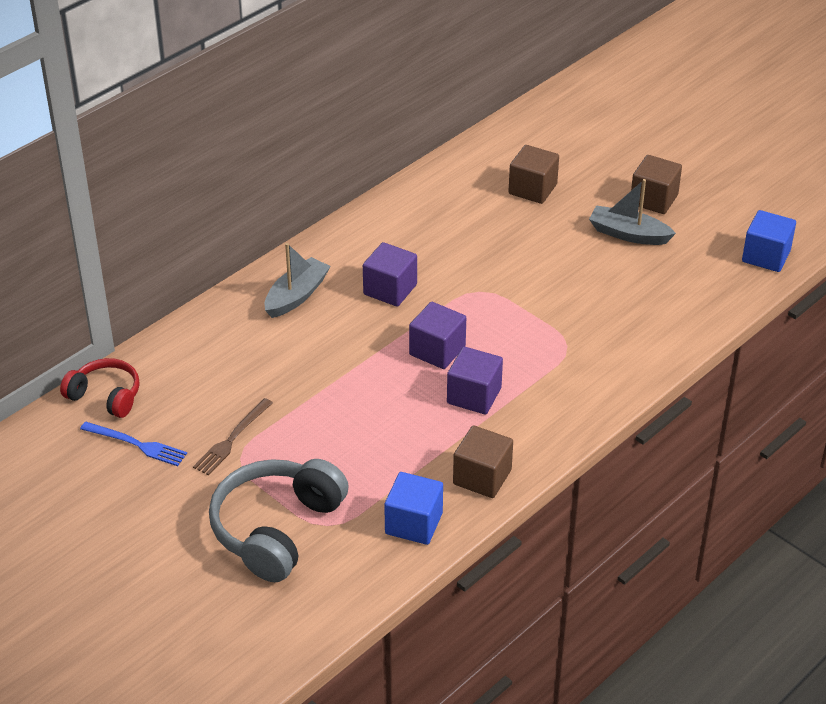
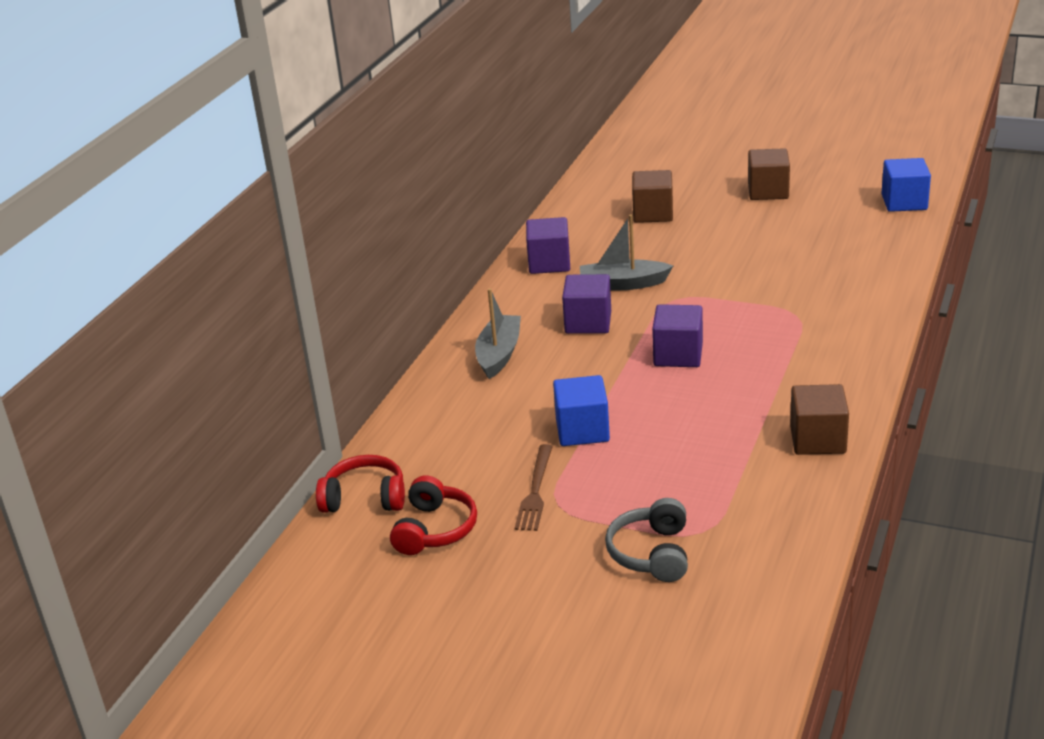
camera: 20 degrees left, 10 degrees down
(136, 444) = (435, 529): blue fork -> red headphones
(276, 529) = (651, 553): grey headphones -> grey headphones, size x0.59
(414, 523) = (788, 500): blue cube -> blue cube (582, 430)
(474, 396) = (747, 378): purple cube -> purple cube (549, 263)
(628, 234) = (770, 221): grey boat -> grey boat (623, 284)

